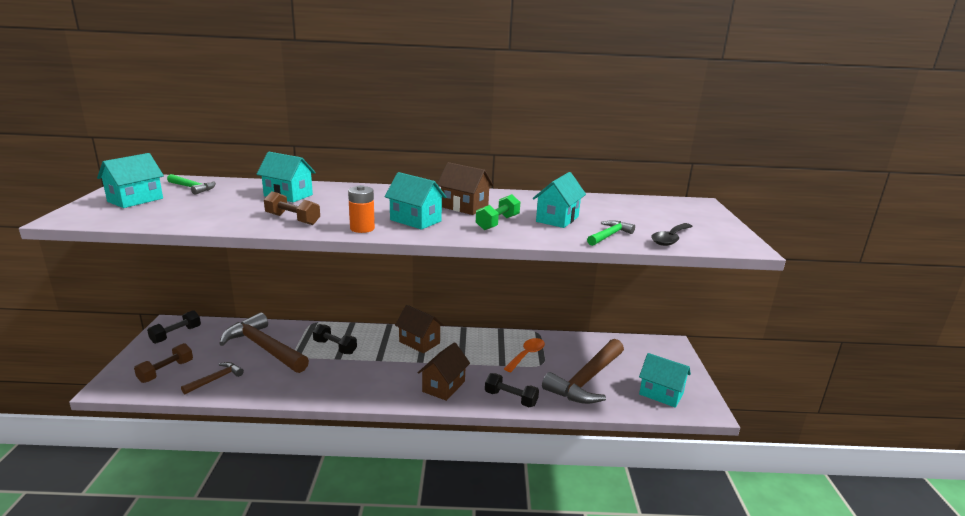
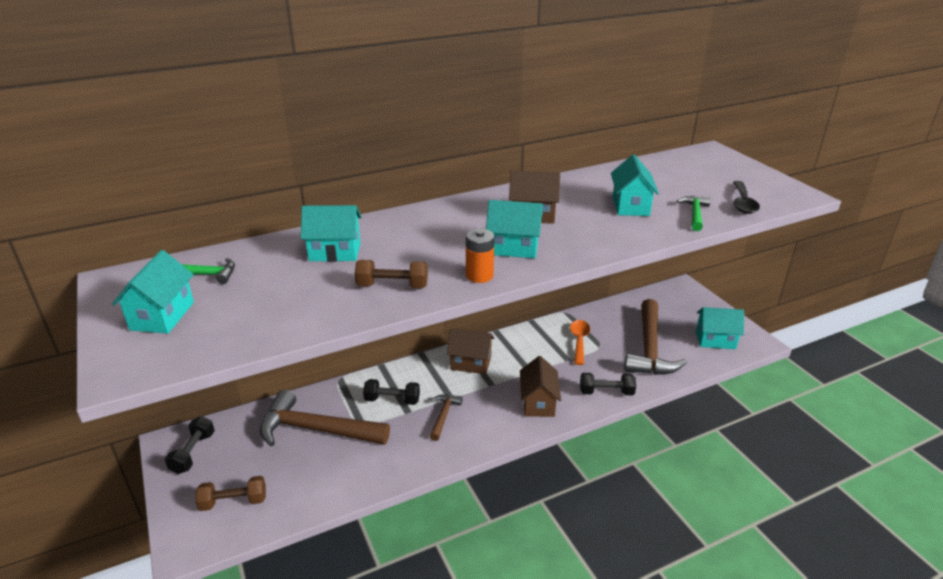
camera: 25 degrees left, 10 degrees up
(166, 371) = (234, 502): brown dumbbell -> brown dumbbell turned 75 degrees clockwise
(216, 379) = (303, 487): brown hammer -> brown hammer (443, 415)
(497, 223) = (588, 227): green dumbbell -> none

